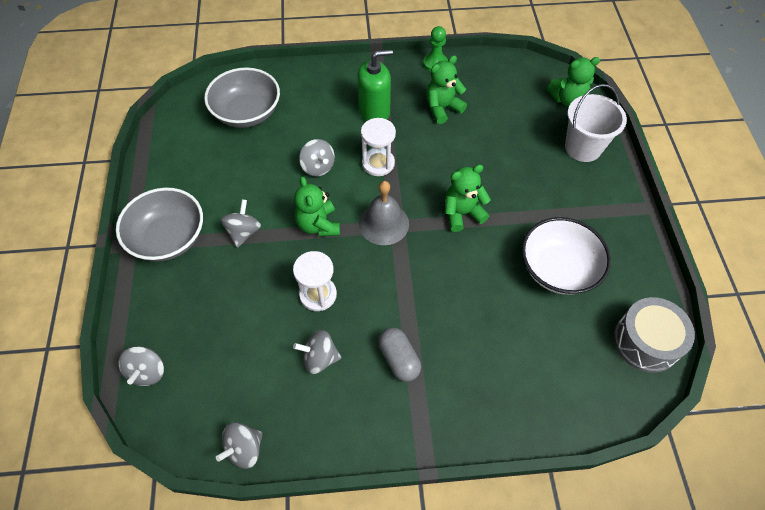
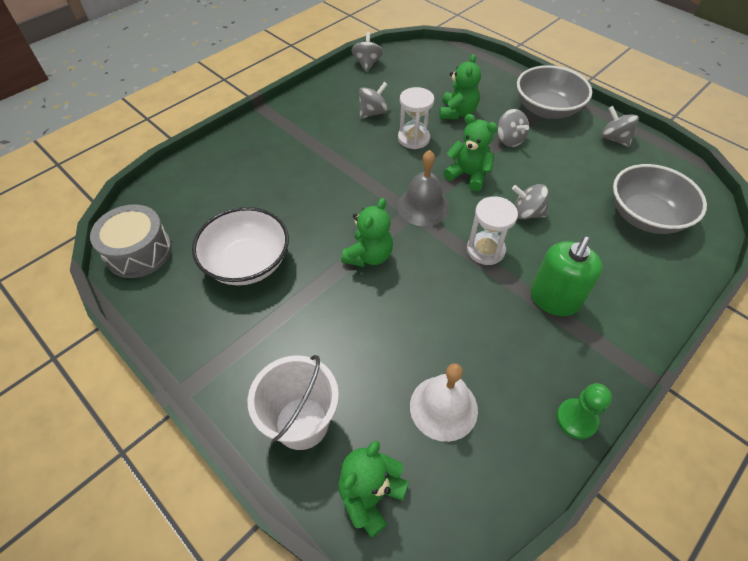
camera: 140 degrees right, 5 degrees down
(147, 372) = (457, 59): grey spinning top -> grey spinning top (614, 139)
(399, 359) = (323, 138): grey capsule -> none
(442, 108) = (498, 356): green teddy bear -> green teddy bear (457, 112)
(497, 107) = (443, 407): none -> white bell

